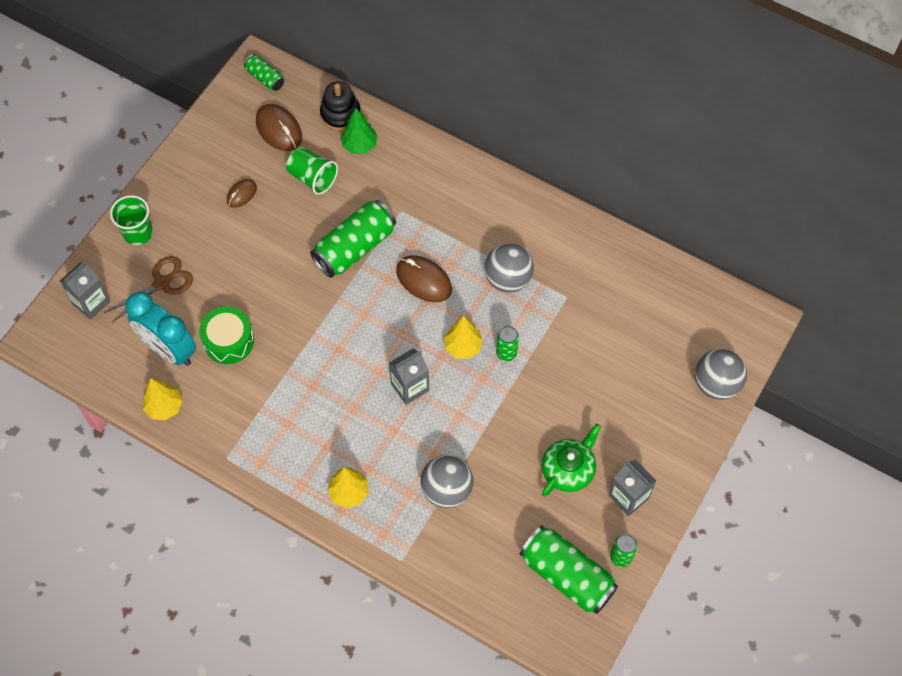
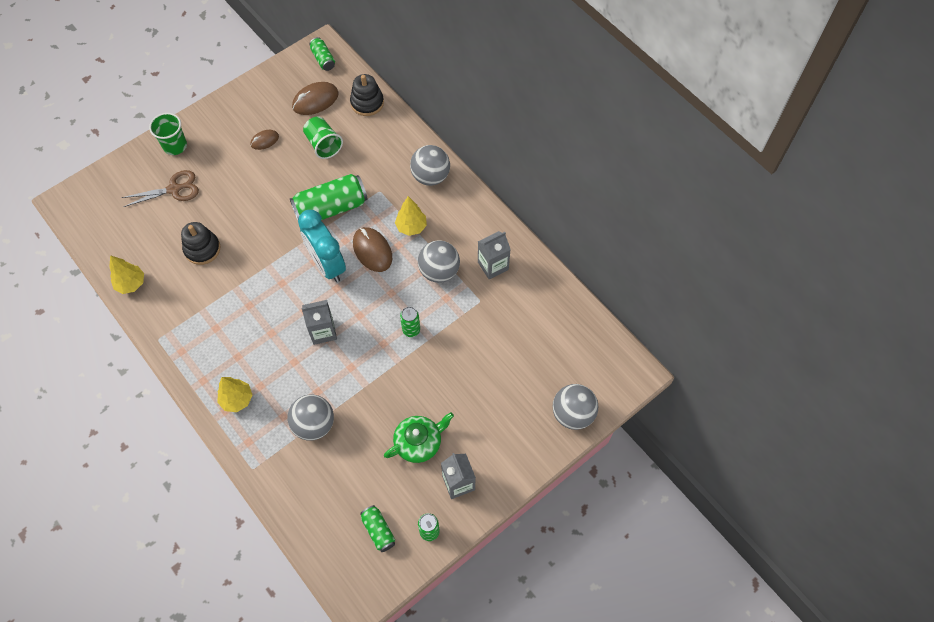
camera: 20 degrees right, 0 degrees up
(91, 302) = (116, 187): grey carton -> grey carton (493, 266)
(169, 349) = (155, 241): turquoise clock -> turquoise clock (327, 265)
(228, 341) = (202, 249): green drum -> black stacking toy
(279, 129) = (315, 100): brown mouse -> brown mouse turned 75 degrees clockwise
(359, 145) = (371, 131): green tree -> none
(451, 176) = (430, 176): none -> grey ball
(463, 347) = (379, 313): yellow tree -> yellow tree (411, 227)
(567, 575) = (378, 530): green can -> green can, size x0.52

